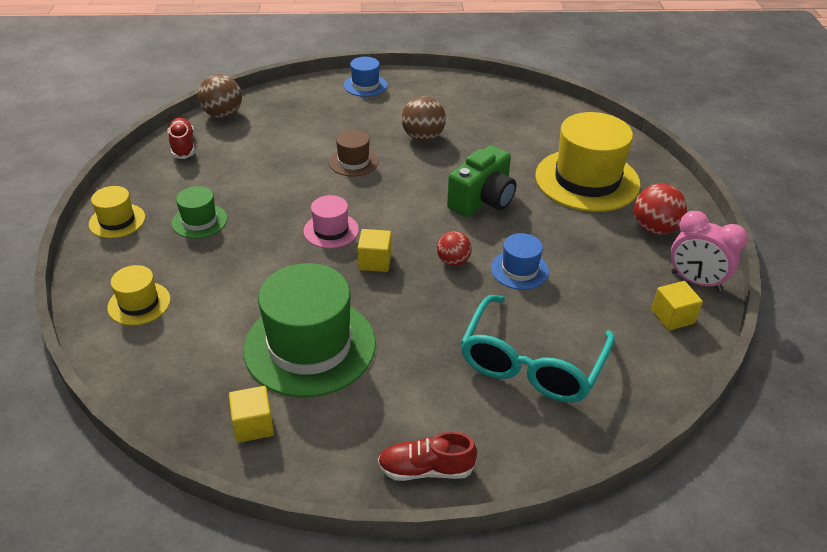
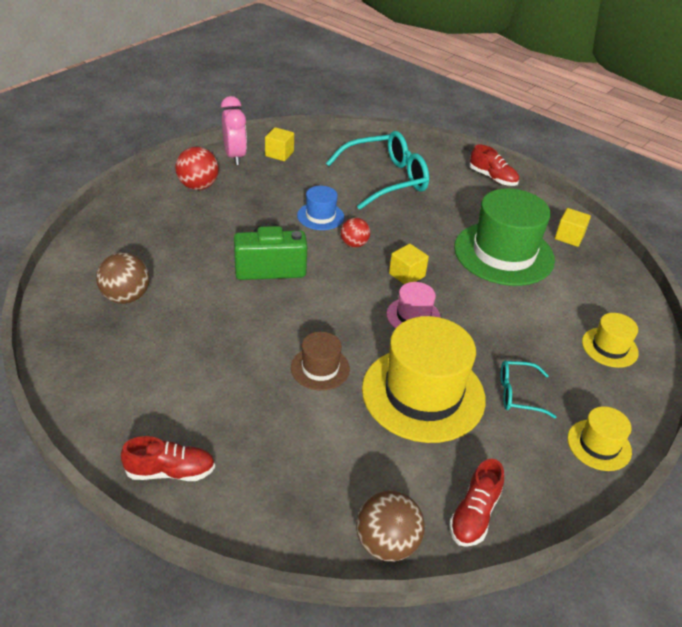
camera: 140 degrees left, 0 degrees up
(199, 221) = (518, 394): green hat -> turquoise glasses
(365, 85) = (170, 471): blue hat -> red shoe
(423, 137) = (223, 352): brown ball -> brown ball (126, 297)
(587, 180) = (172, 234): yellow hat -> yellow hat (423, 393)

